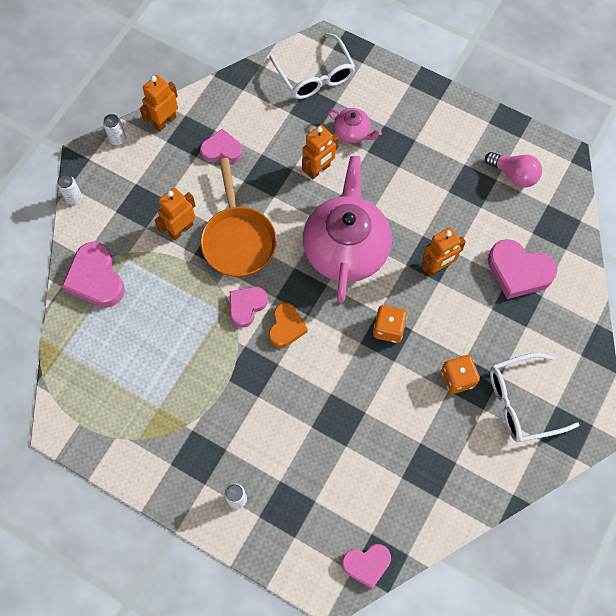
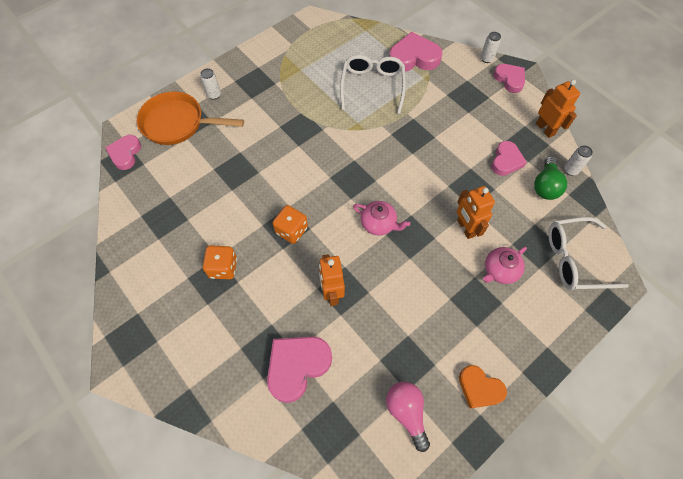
camera: 110 degrees right, 5 degrees down
(118, 139) = (534, 95): white can -> white can (570, 170)
(181, 229) = (438, 115): orange robot -> none
(238, 240) = (415, 149): orange pan -> orange pan (177, 123)
(240, 110) = (545, 186): none -> green light bulb
(246, 306) = (354, 139): pink heart -> pink heart (509, 79)
(286, 327) = (325, 159): orange heart -> orange heart (479, 388)
(346, 248) = (379, 224): pink teapot -> pink teapot, size x0.45
(514, 175) = (406, 412): pink light bulb -> pink light bulb turned 105 degrees clockwise
(522, 402) = (175, 313): white glasses -> white glasses (372, 87)

